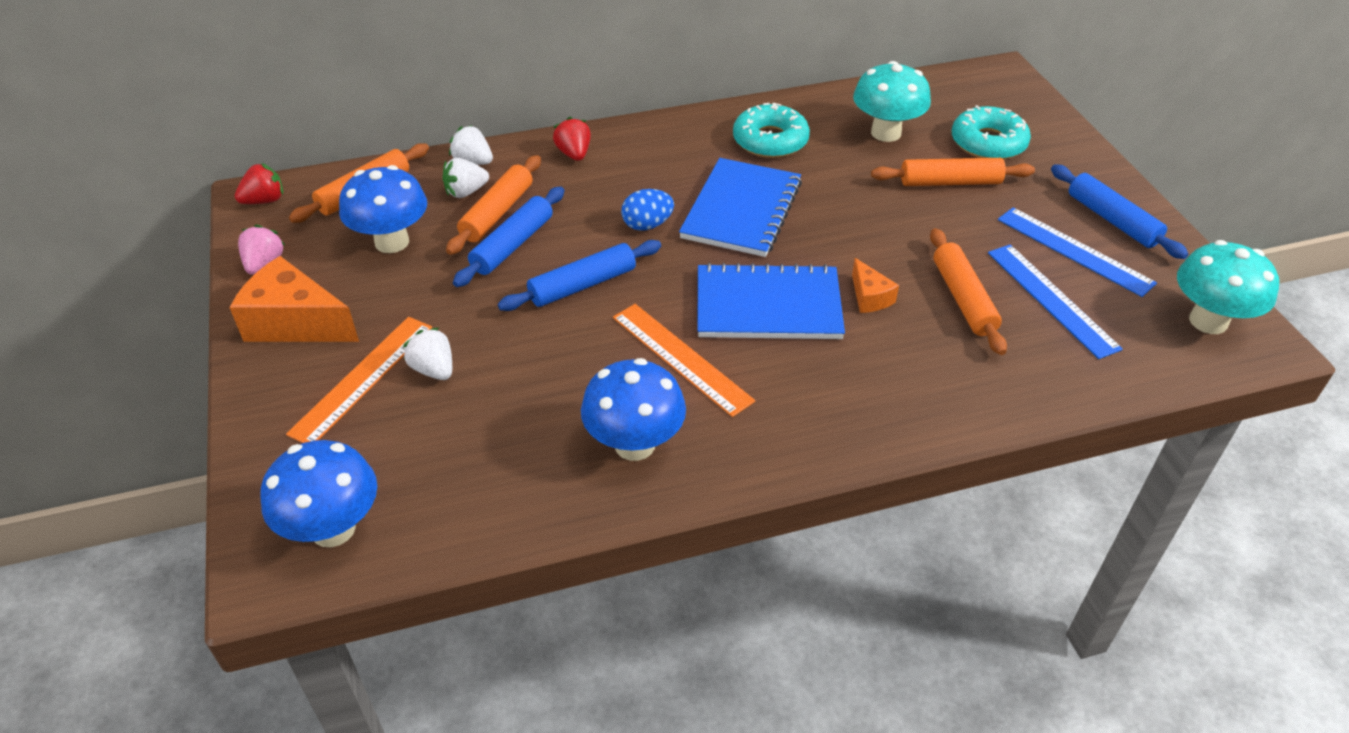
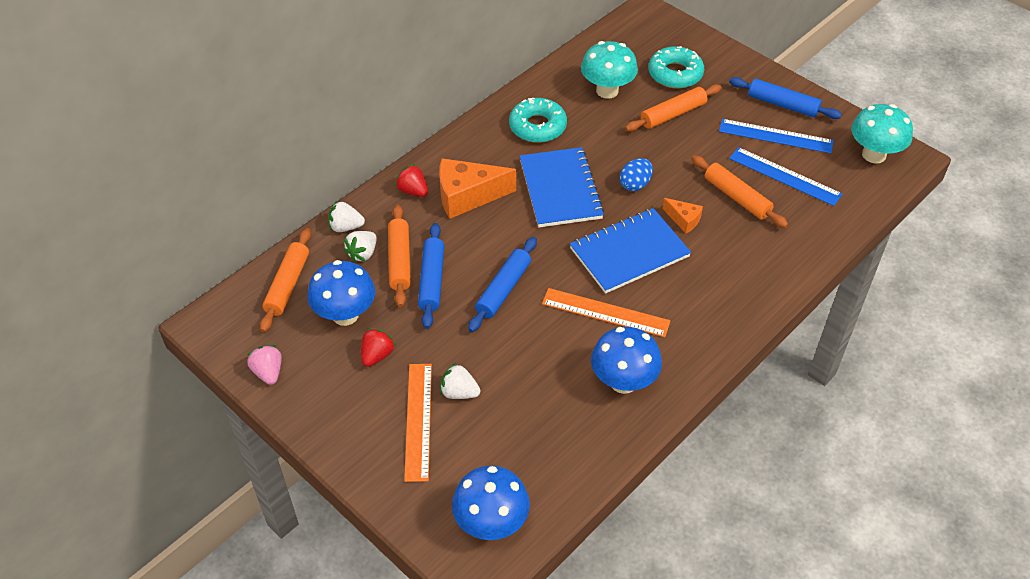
camera: 30 degrees left, 5 degrees up
(264, 200) = (218, 324): red strawberry -> red strawberry (377, 355)
(295, 323) = (334, 404): orange cheese -> orange cheese (467, 196)
(647, 225) = (509, 226): blue egg -> blue egg (635, 184)

